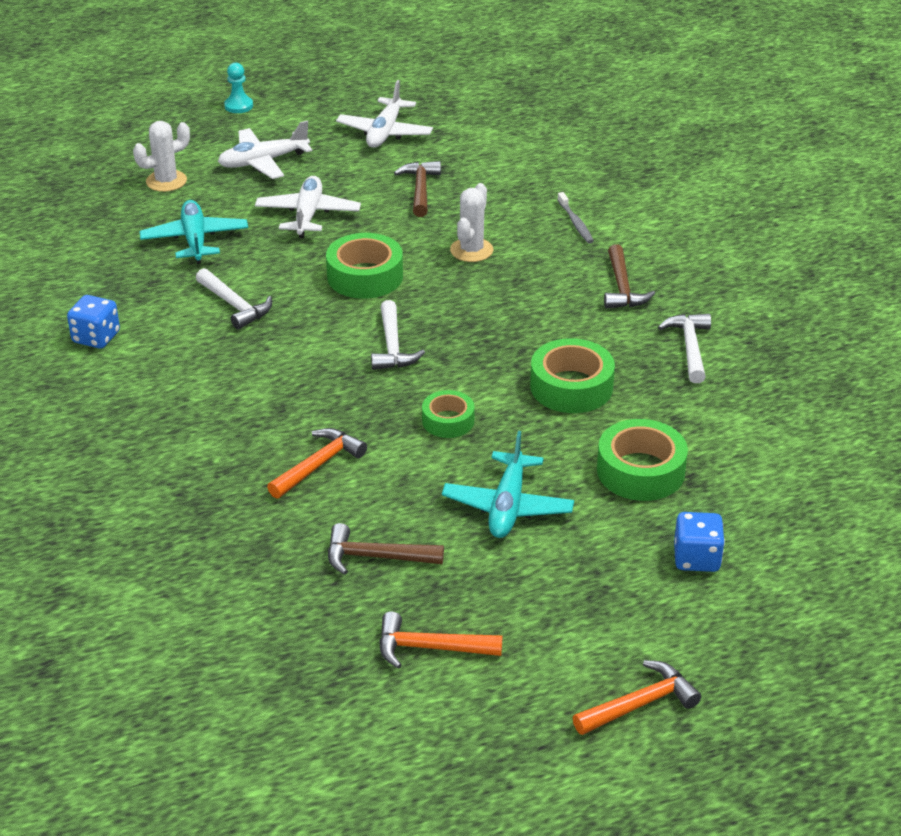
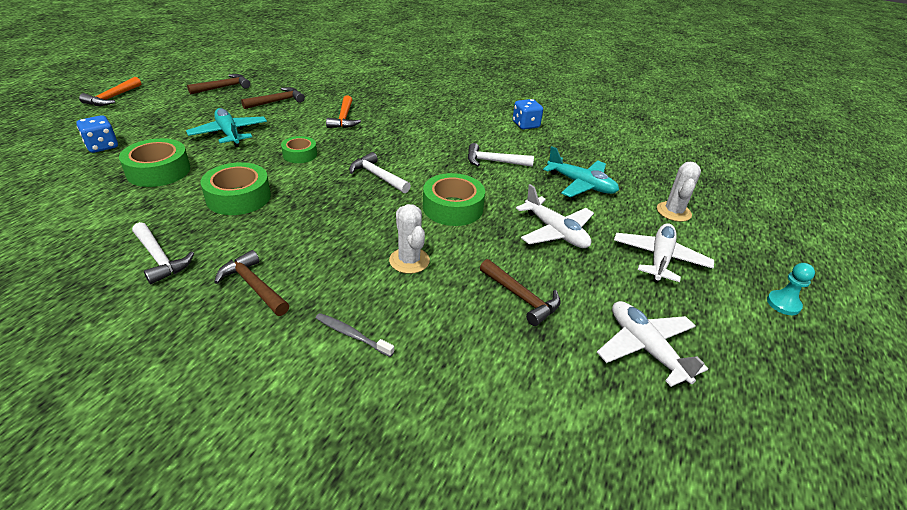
camera: 135 degrees right, 0 degrees up
(430, 648) = (223, 87): orange hammer -> brown hammer

